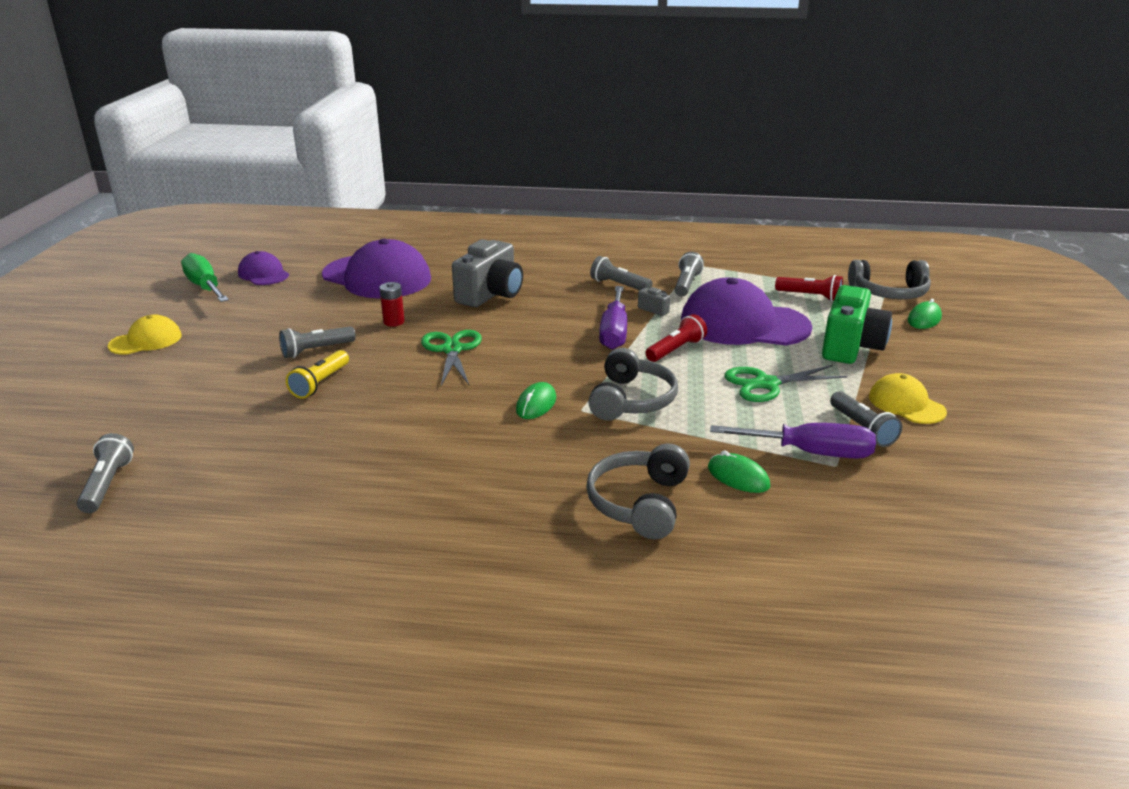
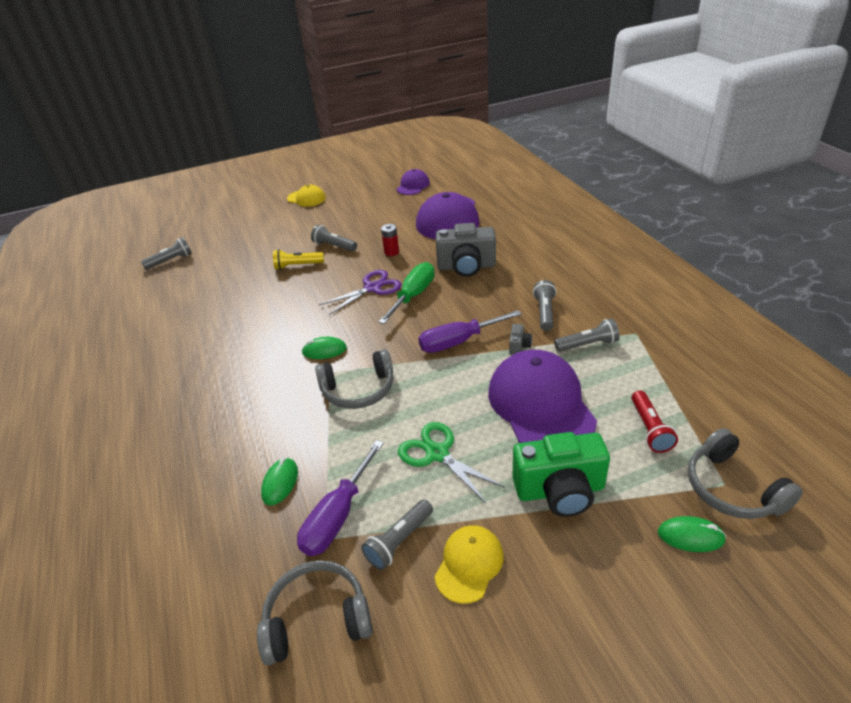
camera: 65 degrees right, 10 degrees up
(205, 287) = (380, 180): green screwdriver -> green screwdriver (413, 295)
(452, 350) = (372, 288): green scissors -> purple scissors
(640, 503) = (225, 444): grey headphones -> grey headphones (317, 619)
(675, 350) = (456, 383): red flashlight -> none
(810, 453) = (338, 516): purple screwdriver -> purple screwdriver turned 45 degrees clockwise

